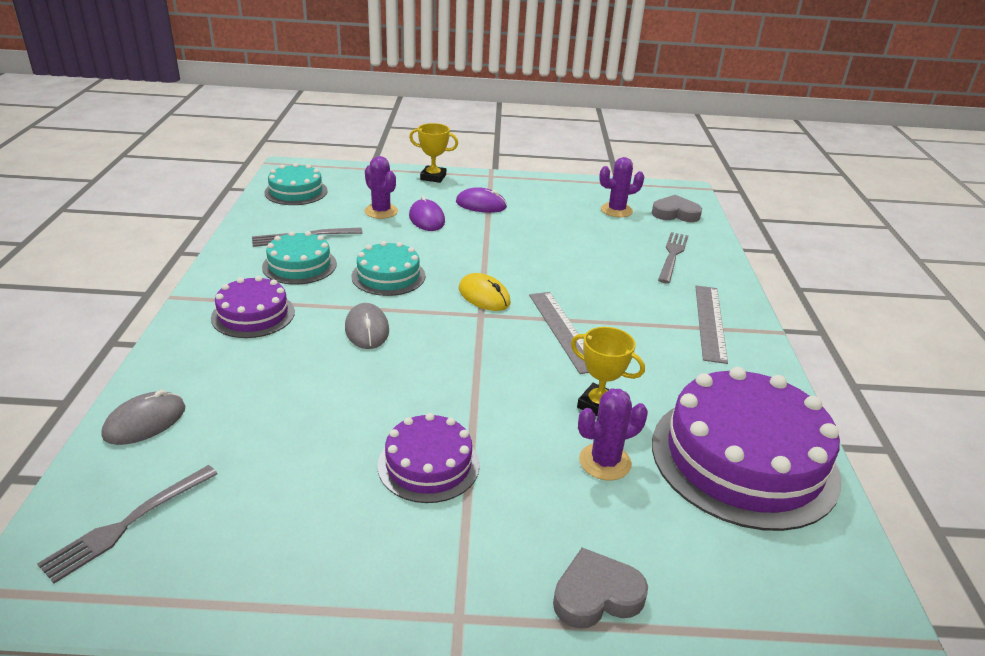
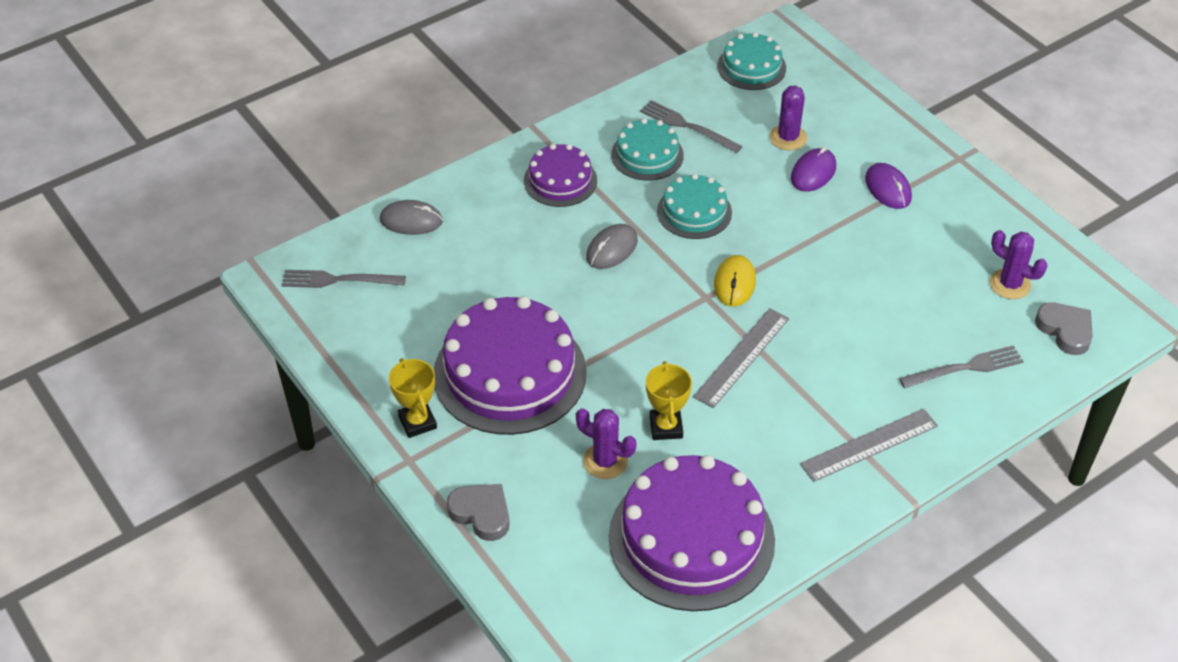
camera: 55 degrees right, 15 degrees up
(428, 464) = (510, 373): purple cake -> purple cake, size x1.87
(433, 177) = (898, 124): yellow trophy -> yellow trophy (417, 422)

